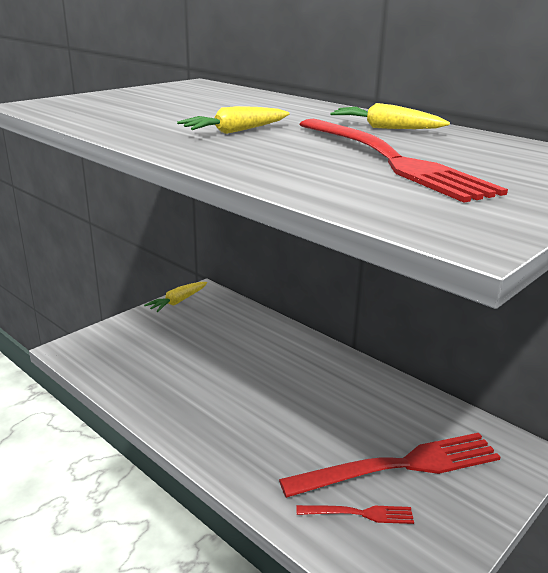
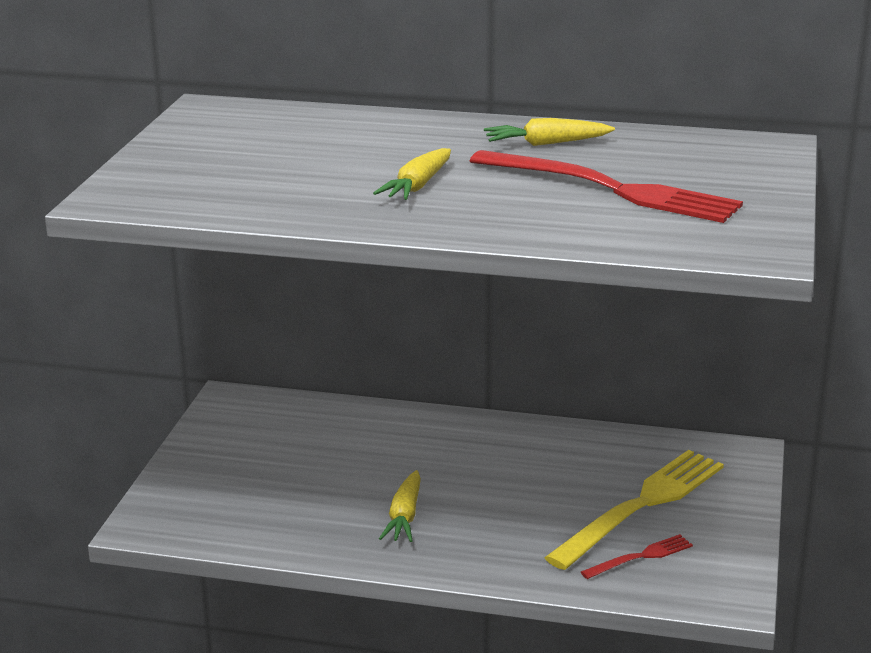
camera: 30 degrees left, 0 degrees up
(178, 302) = (210, 423): yellow carrot -> yellow carrot (404, 516)
(400, 466) = (641, 505): red fork -> yellow fork

